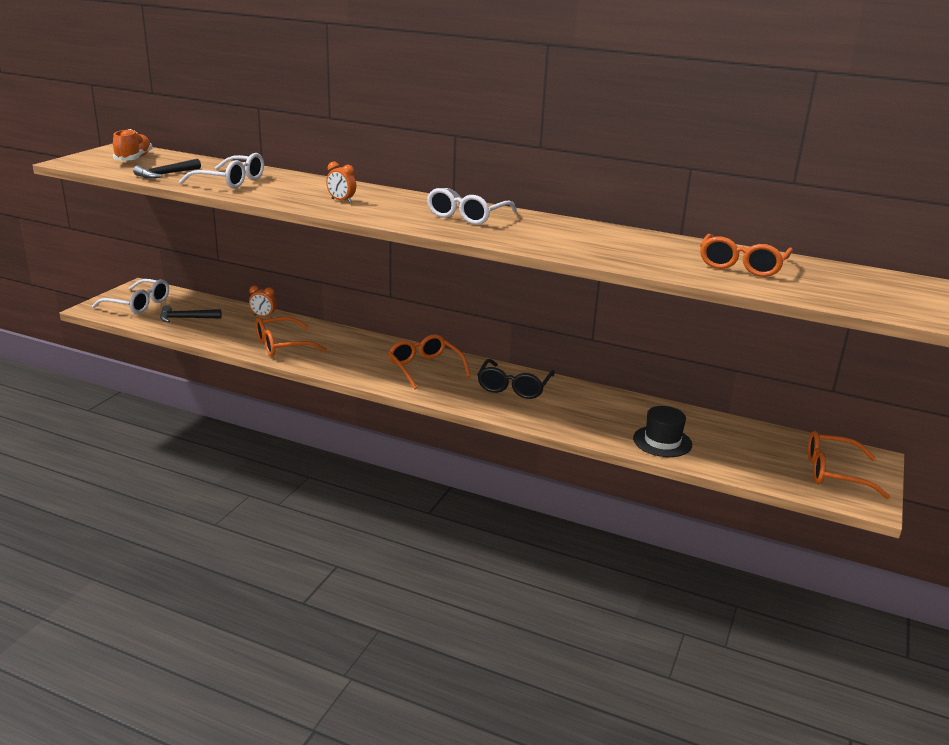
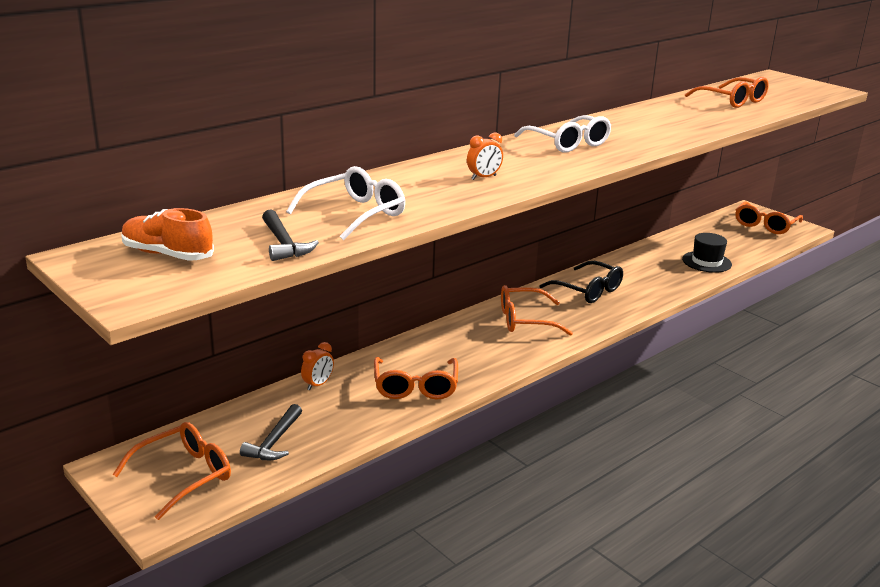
camera: 65 degrees left, 0 degrees up
(138, 304) = (184, 476): white glasses -> orange glasses

